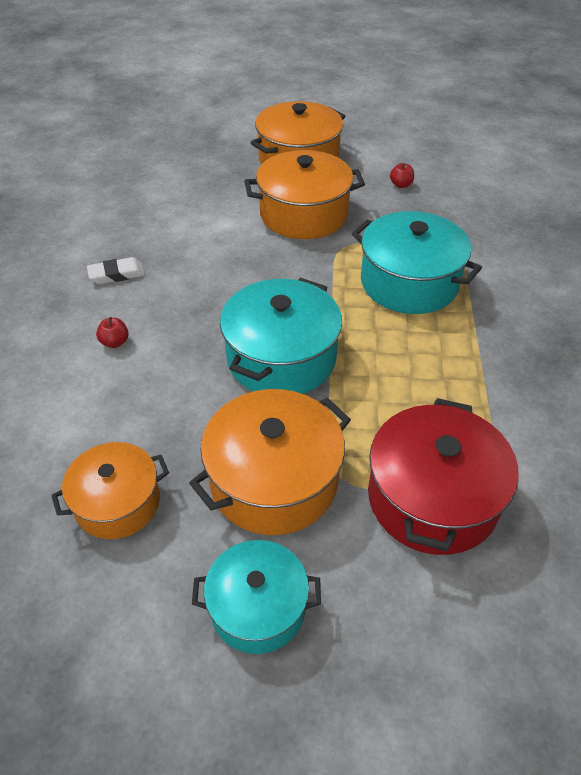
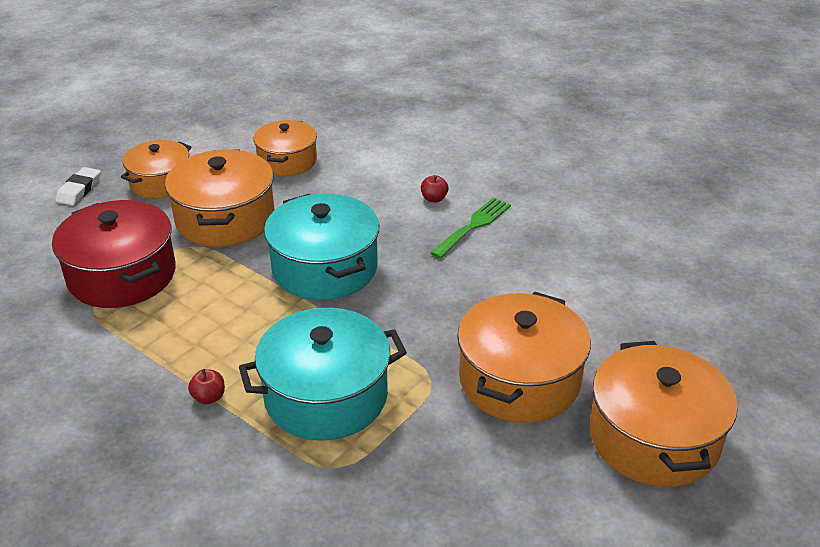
camera: 125 degrees right, 10 degrees down
(117, 274) = (524, 224): white eraser -> white eraser (79, 190)
(142, 300) = (473, 226): none -> green fork
(258, 607) = (161, 182): turquoise pot -> orange pot
(401, 185) = (511, 509): red apple -> red apple (209, 397)

